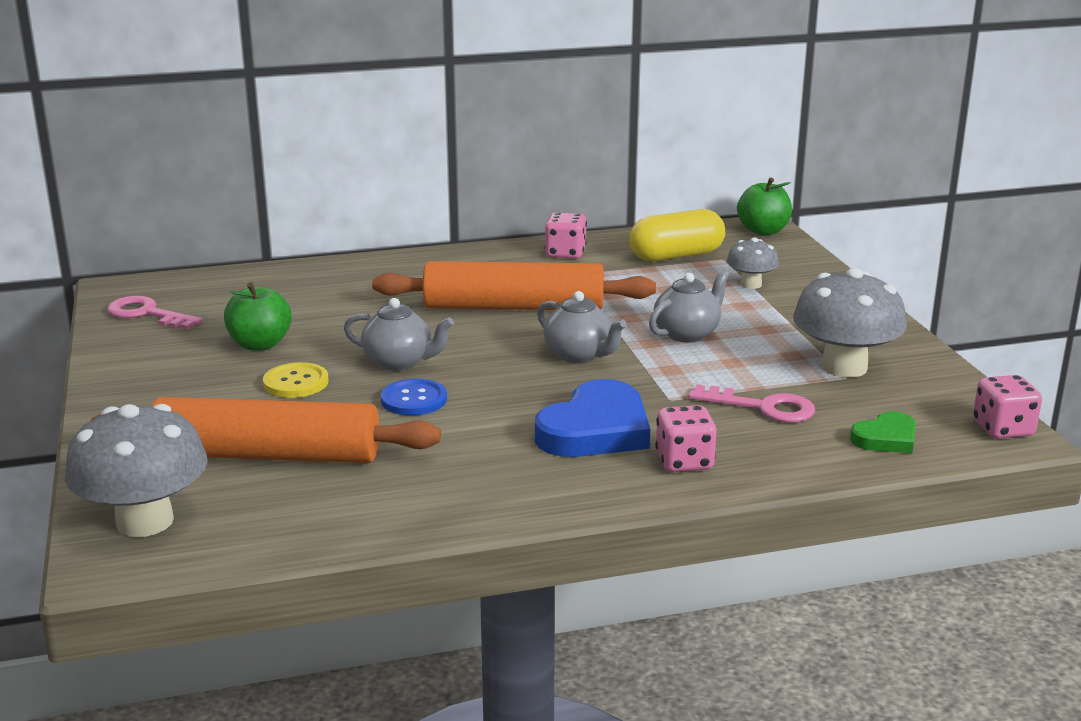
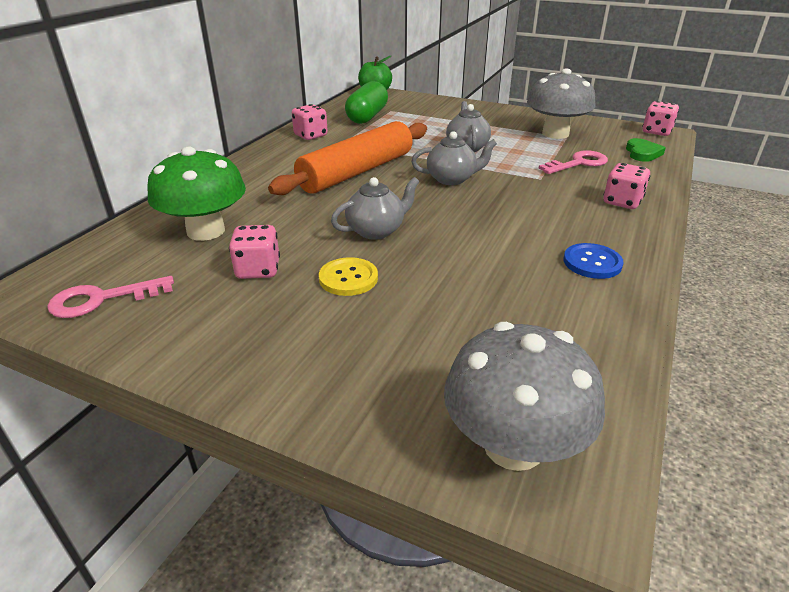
camera: 50 degrees left, 10 degrees up
(260, 344) = (258, 270): green apple -> pink dice
(267, 455) = (456, 334): orange rolling pin -> none
(292, 300) = (206, 231): none -> green mushroom
(414, 400) = (441, 246): blue button -> blue button (592, 262)
(595, 430) = (556, 209): blue heart -> none
(676, 256) = (367, 116): yellow capsule -> green capsule
(751, 284) = (432, 116): grey mushroom -> none

